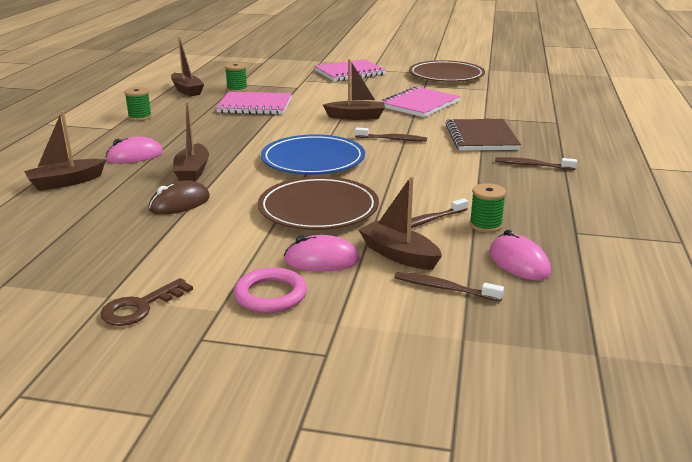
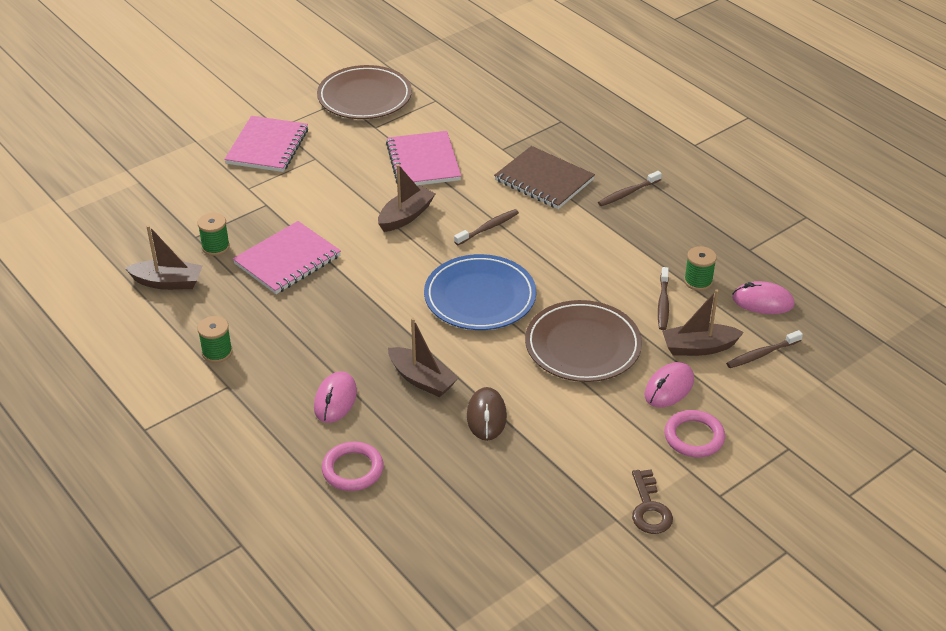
camera: 50 degrees left, 15 degrees up
(66, 182) = (353, 469): brown boat -> pink ring

